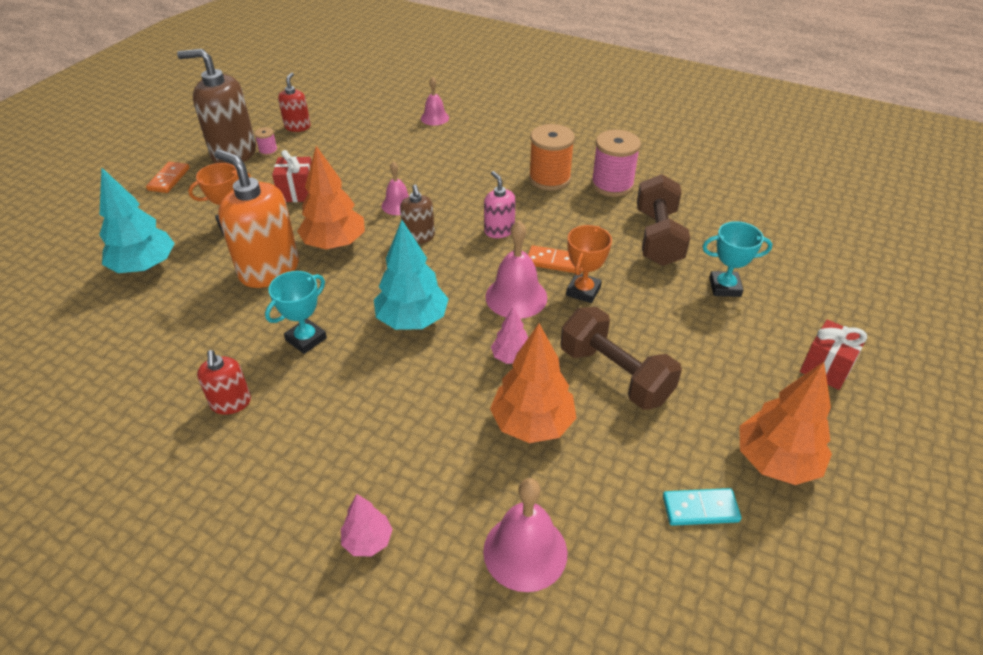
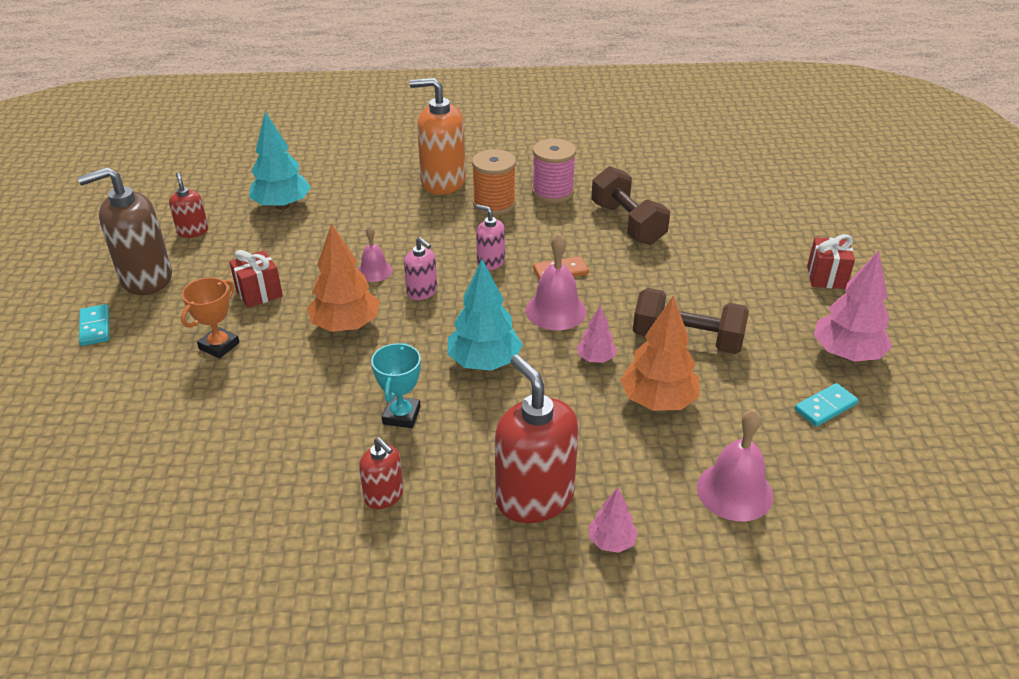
camera: 30 degrees left, 5 degrees down
(145, 266) = (161, 417): turquoise tree -> turquoise tree (282, 205)
(169, 179) = (95, 327): orange domino -> turquoise domino
(268, 151) = (184, 264): pink spool -> none
(269, 269) = (302, 371): orange soap dispenser -> orange soap dispenser (443, 182)
(342, 464) = (534, 497): none -> red soap dispenser
(419, 237) = (422, 292): brown soap dispenser -> pink soap dispenser
(434, 118) = (333, 181): pink bell -> none
(583, 291) = (606, 286): orange trophy -> none
(724, 287) = (710, 244): turquoise trophy -> none
(776, 461) = (846, 354): orange tree -> pink tree

